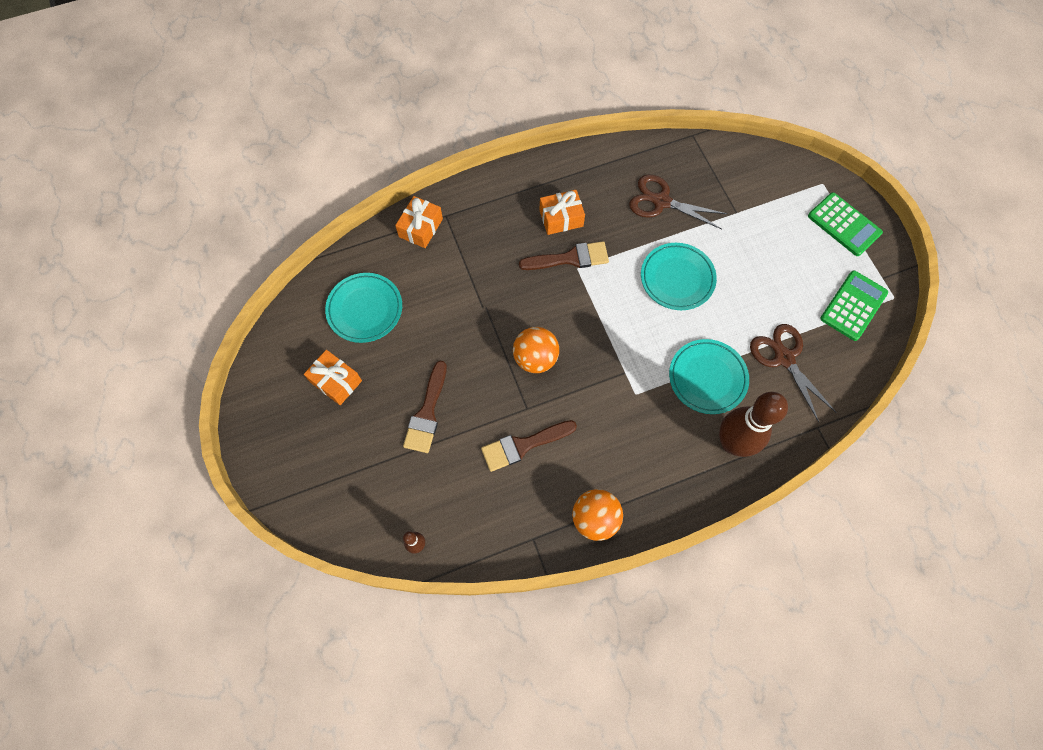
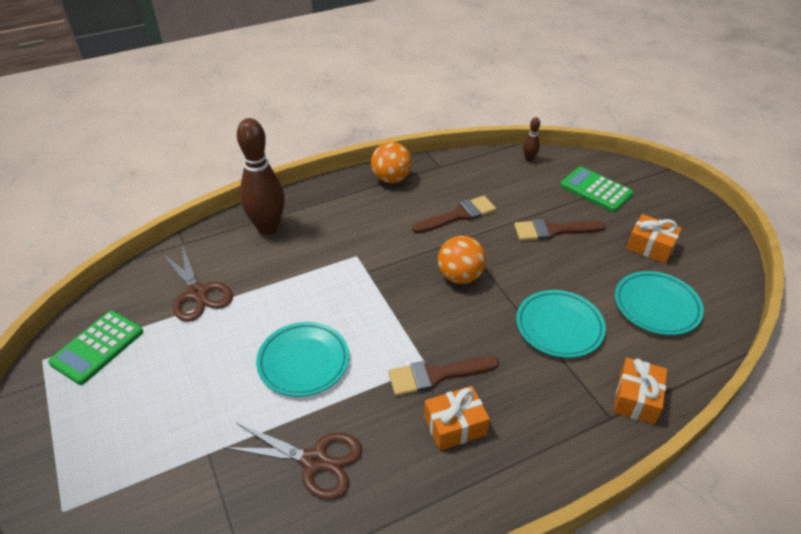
camera: 175 degrees right, 25 degrees down
(427, 413) = (553, 231): brown brush -> brown brush turned 105 degrees counterclockwise
(707, 378) = (283, 272): turquoise plate -> turquoise plate (559, 327)
(844, 225) = (61, 446): green calculator -> green calculator (596, 190)

